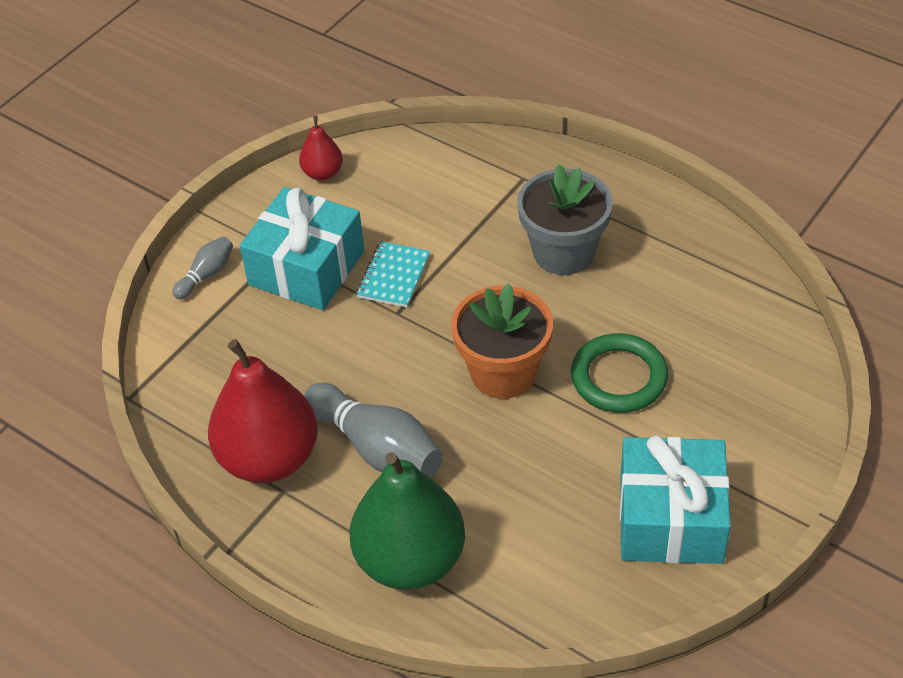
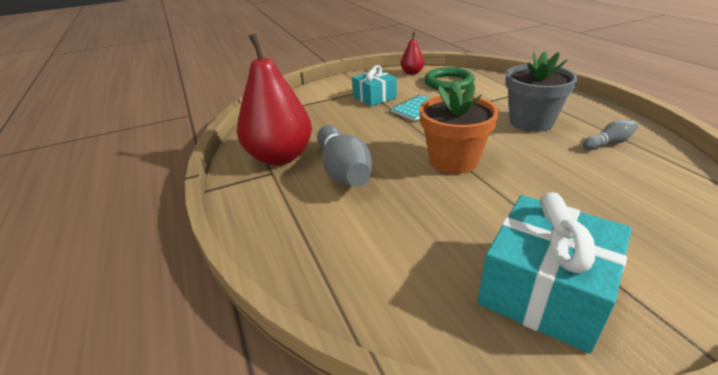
camera: 30 degrees right, 15 degrees down
(206, 275) = (325, 90): grey bowling pin -> grey bowling pin (608, 143)
(306, 268) = (374, 97): turquoise gift -> turquoise gift, size x0.63
(410, 560) = (308, 234): green pear -> none
(619, 377) = (540, 185): green ring -> green ring (448, 83)

